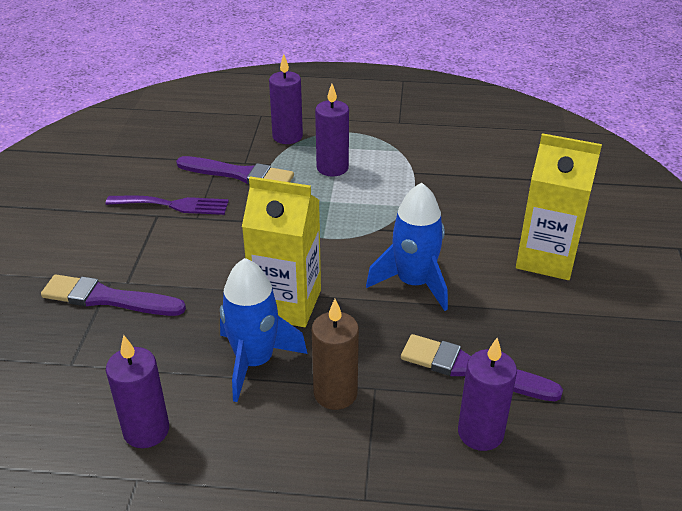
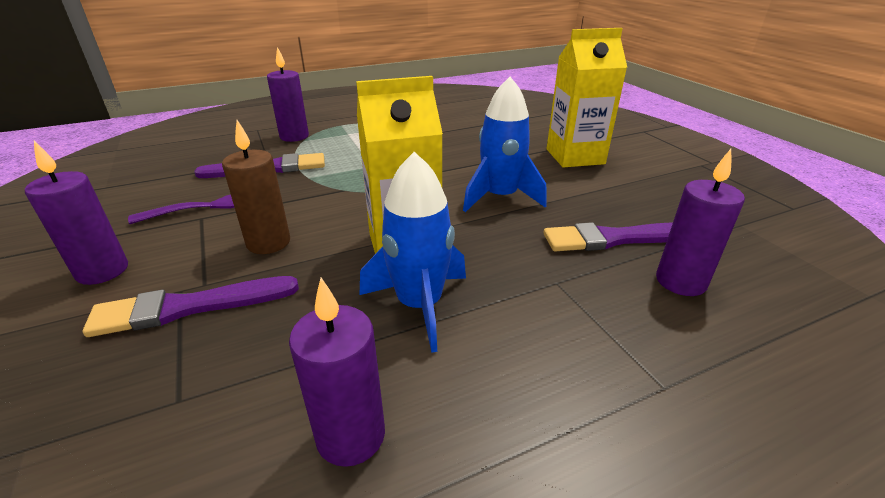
camera: 30 degrees left, 5 degrees down
(332, 168) = (353, 146): purple candle -> purple candle (102, 271)
(335, 393) = (528, 301): brown candle -> brown candle (268, 243)

